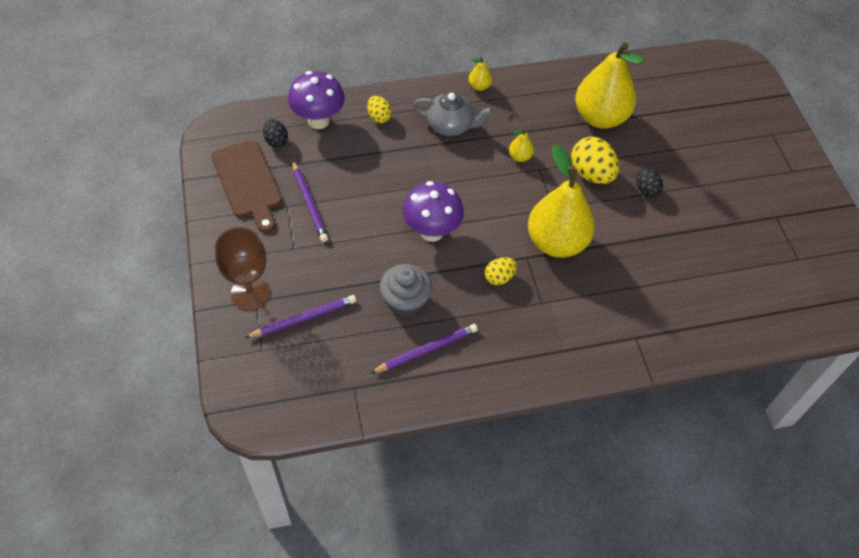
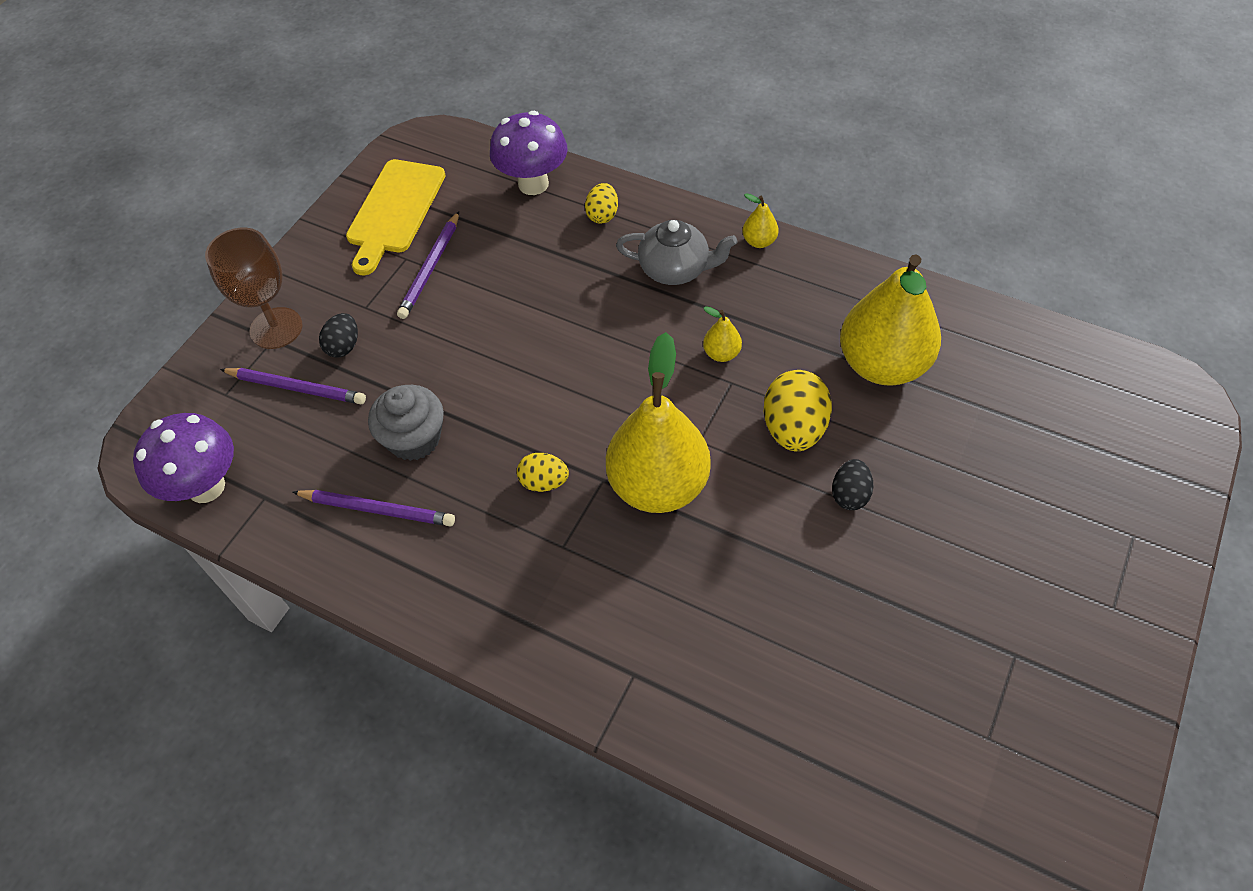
camera: 45 degrees right, 0 degrees up
(248, 182) = (394, 211): brown cutting board -> yellow cutting board
(276, 141) = (467, 183): black egg -> black egg (344, 346)
(432, 231) = (525, 379): purple mushroom -> purple mushroom (206, 487)
(451, 126) = (675, 269): grey teapot -> grey teapot turned 45 degrees counterclockwise

